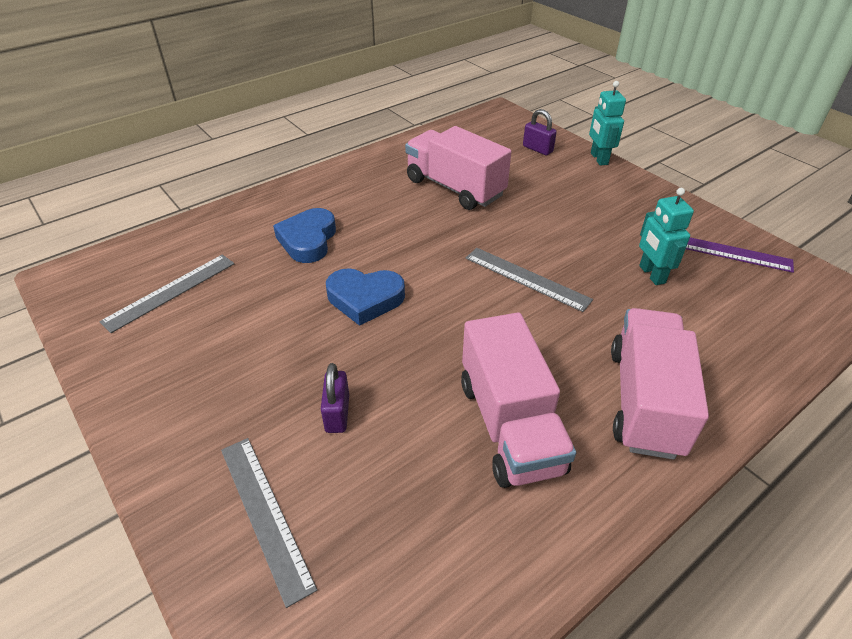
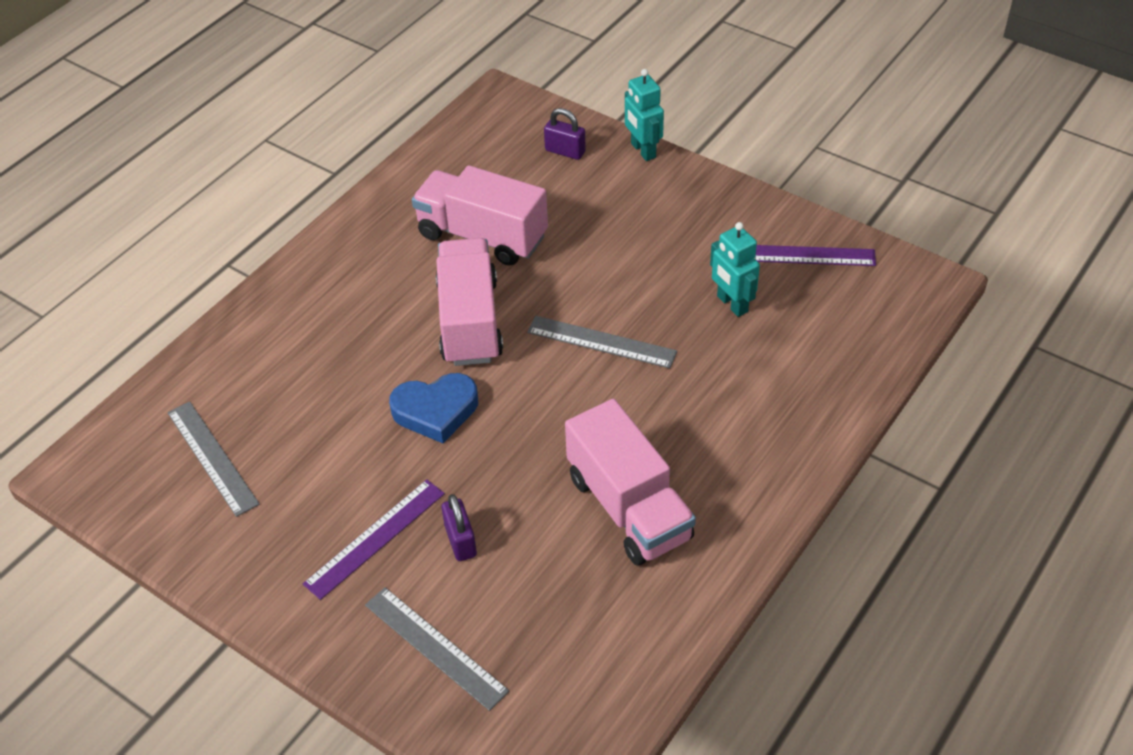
camera: 15 degrees left, 5 degrees up
(170, 291) = (212, 457): grey ruler -> grey ruler turned 60 degrees counterclockwise
(263, 390) = (375, 538): none -> purple ruler
(308, 240) = (337, 352): blue heart -> none
(644, 401) = (748, 450): pink truck -> pink truck (470, 321)

